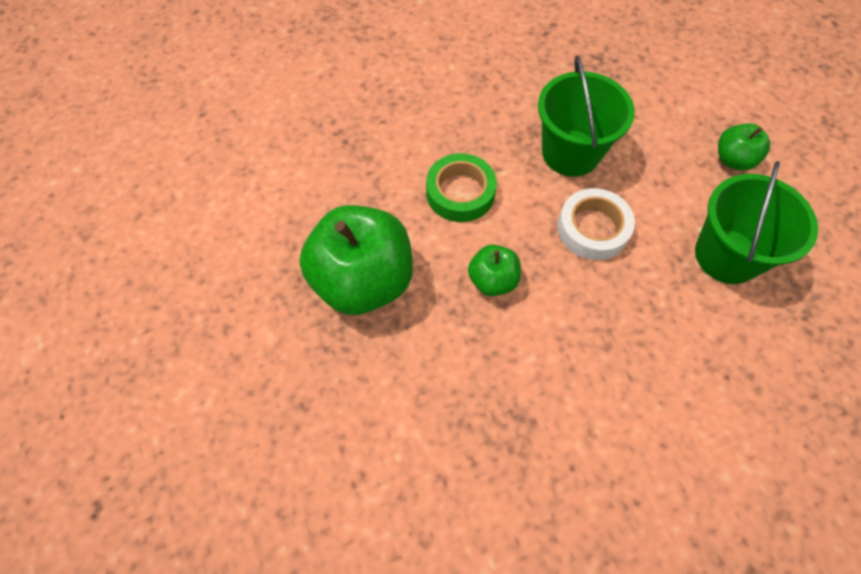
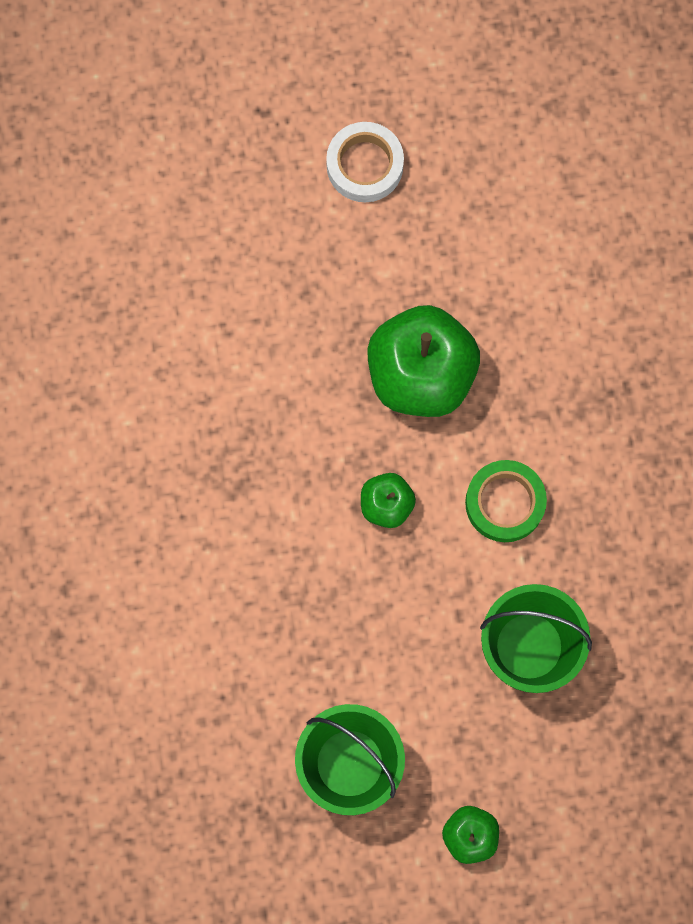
camera: 105 degrees right, 15 degrees up
(593, 229) = (420, 632): white tape -> white tape (365, 165)

